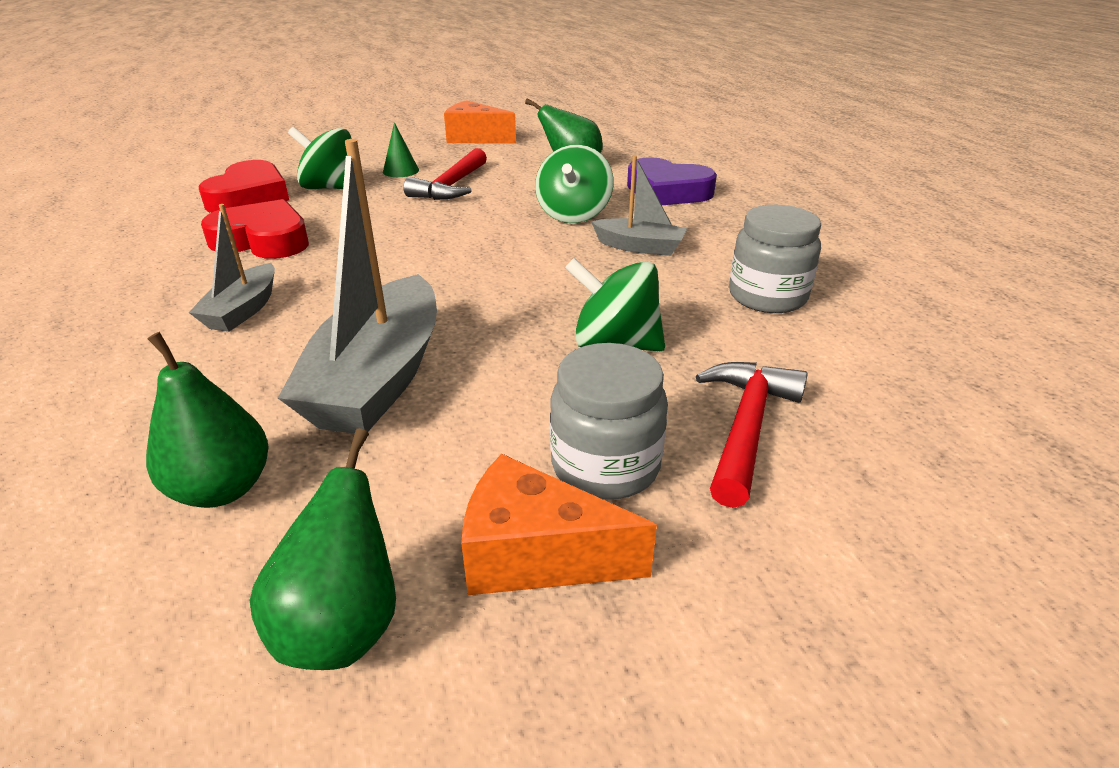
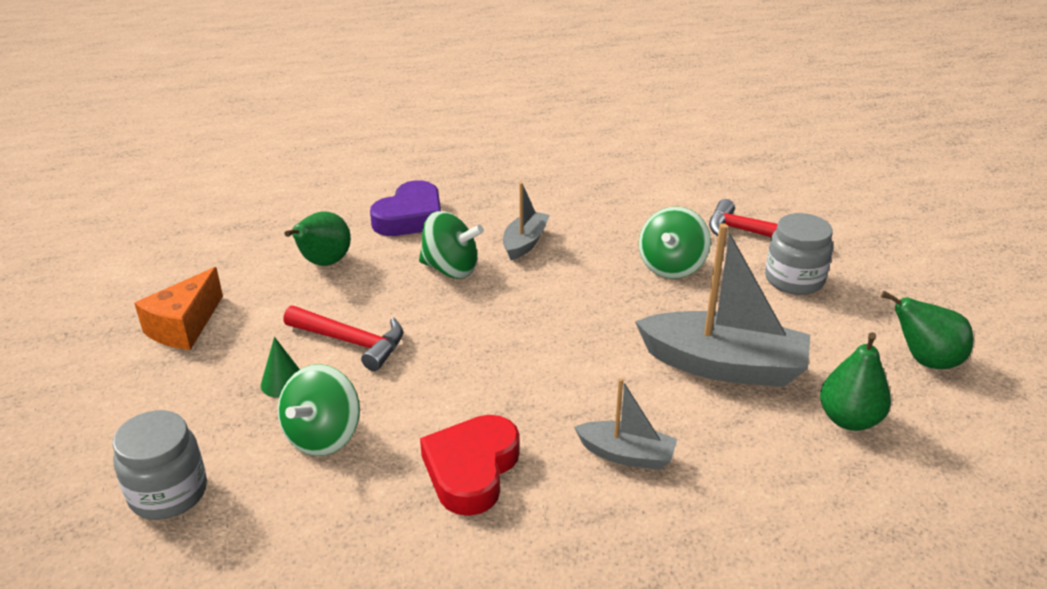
camera: 85 degrees left, 0 degrees up
(249, 196) = (328, 508): red heart -> none
(536, 556) = (864, 304): orange cheese -> none
(767, 296) = (608, 203): grey jar -> grey jar (168, 493)

